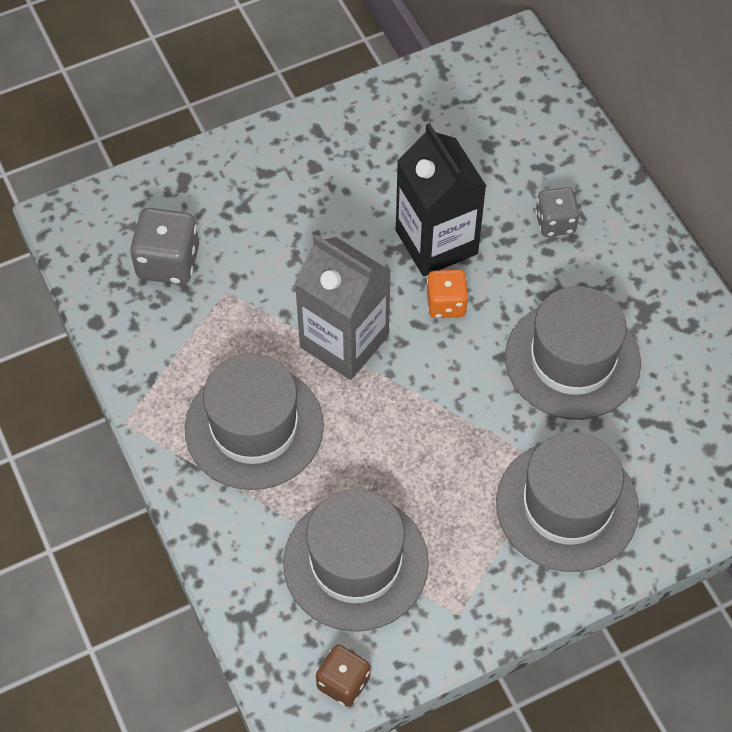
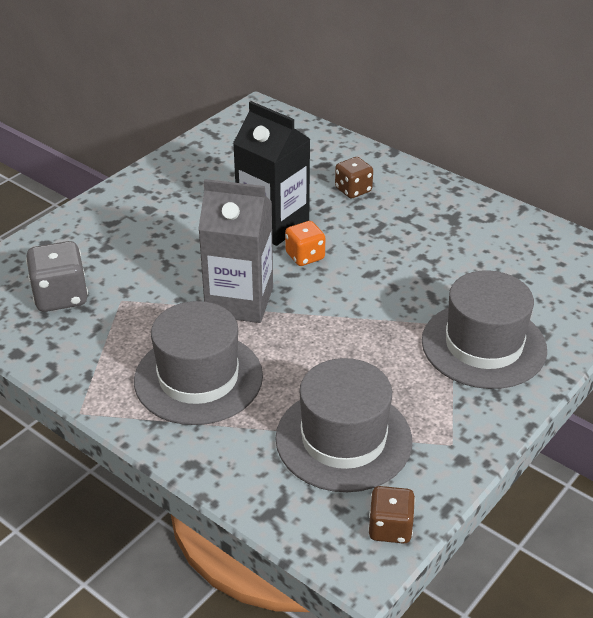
camera: 25 degrees left, 20 degrees down
(555, 223) = (353, 190): grey dice -> brown dice
(572, 360) = (422, 260): grey hat -> none

